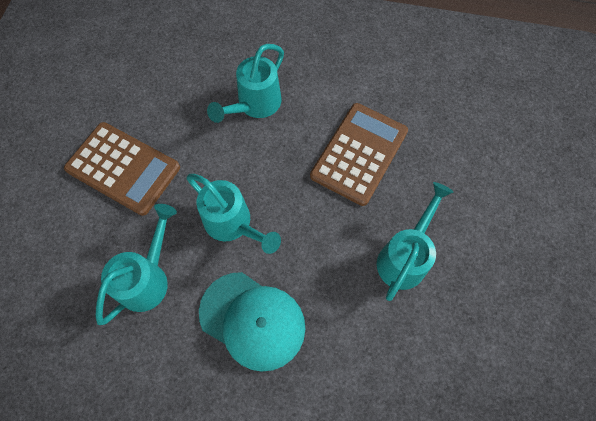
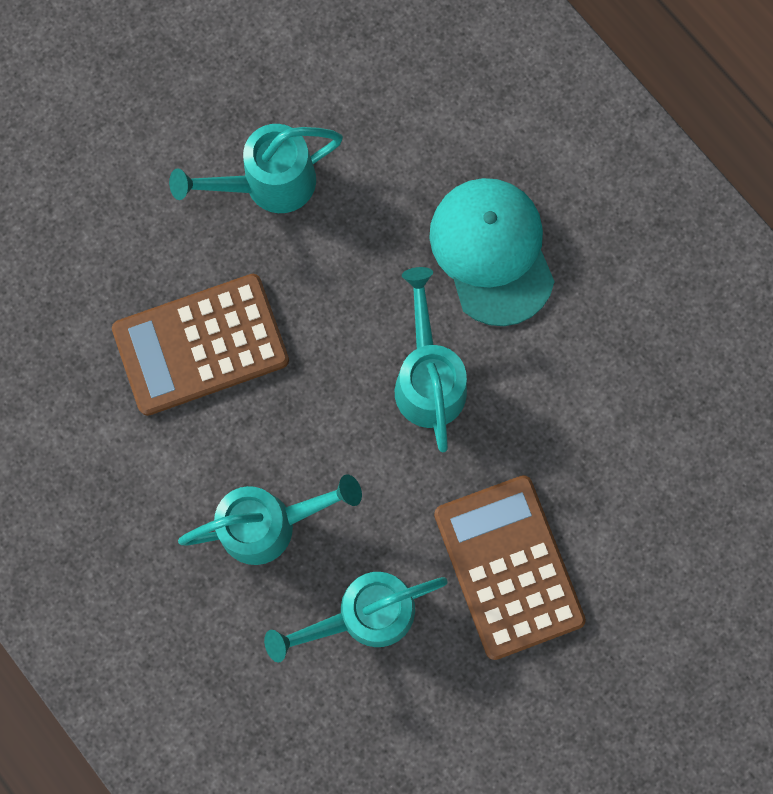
camera: 140 degrees left, 10 degrees up
(148, 278) = (574, 391): turquoise watering can -> turquoise watering can (364, 614)

